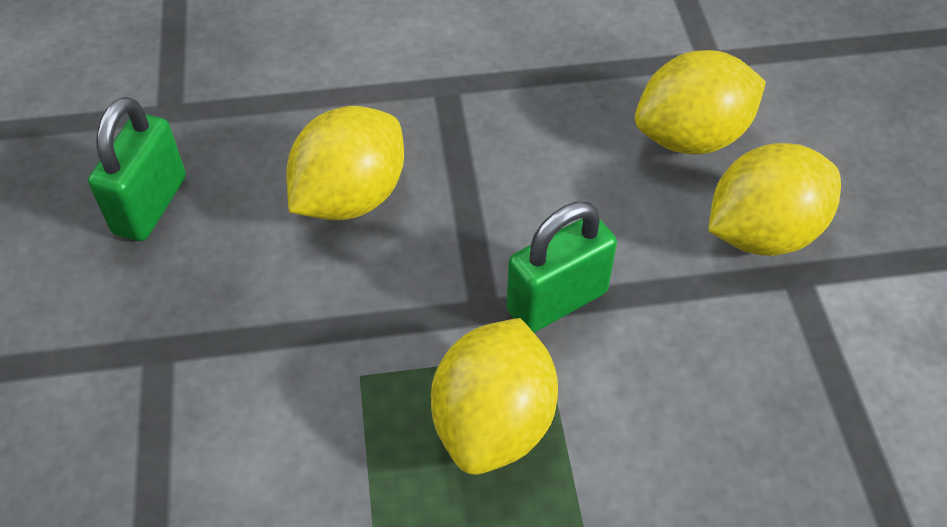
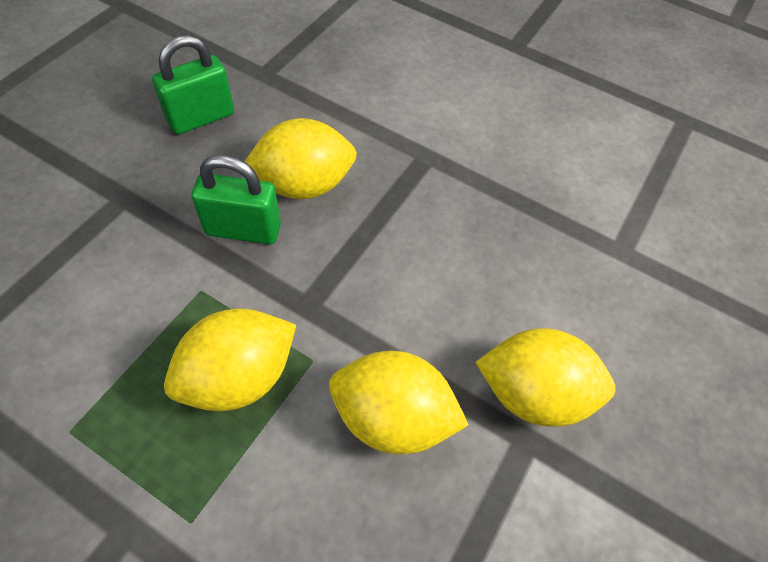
camera: 35 degrees right, 5 degrees up
(557, 301) = (353, 334): green padlock -> green padlock (243, 230)
(691, 137) = (551, 294): yellow lemon -> yellow lemon (392, 417)

